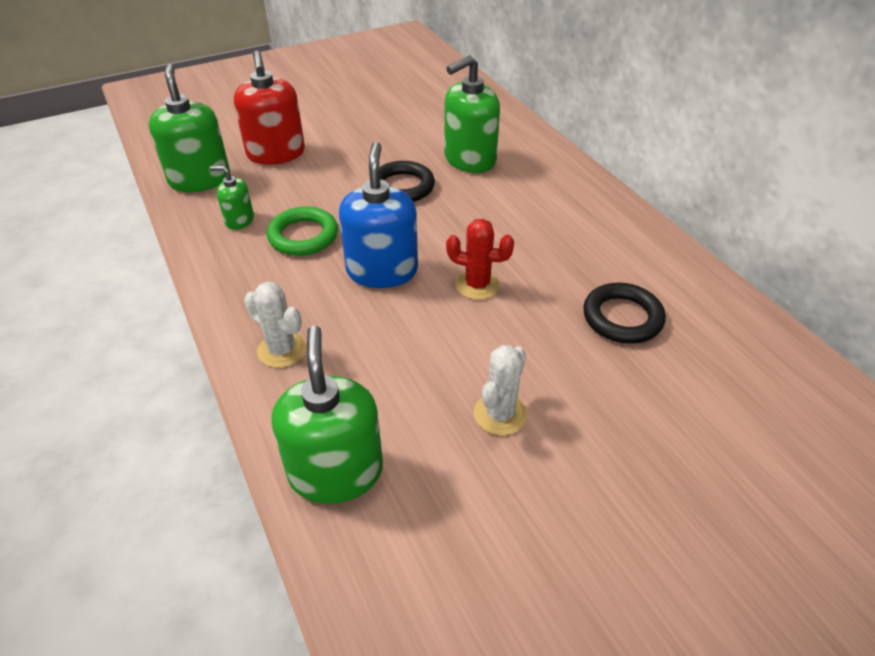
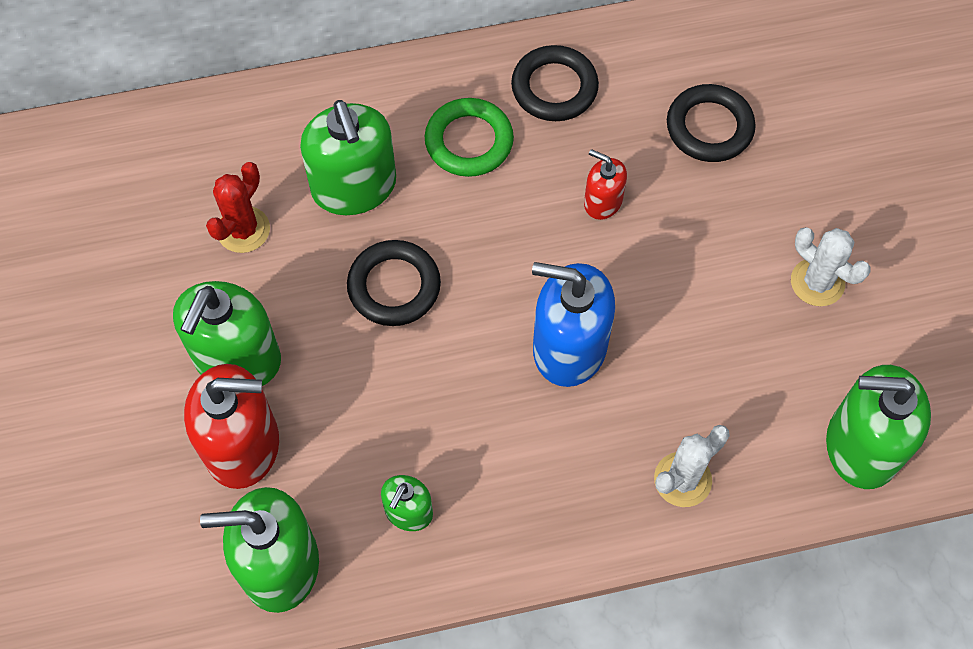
camera: 75 degrees left, 20 degrees up
(303, 236) = (471, 430): green ring -> green ring (469, 141)
(332, 141) = (237, 358): none -> green soap dispenser
(477, 285) = (622, 250): red cactus -> red cactus (243, 230)
(515, 268) = (602, 202): none -> red soap dispenser
(602, 228) = (554, 88): none -> black ring

